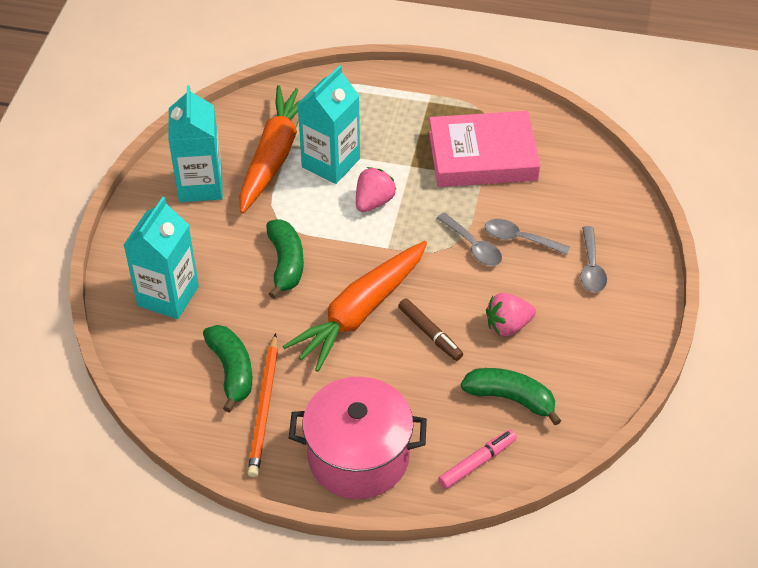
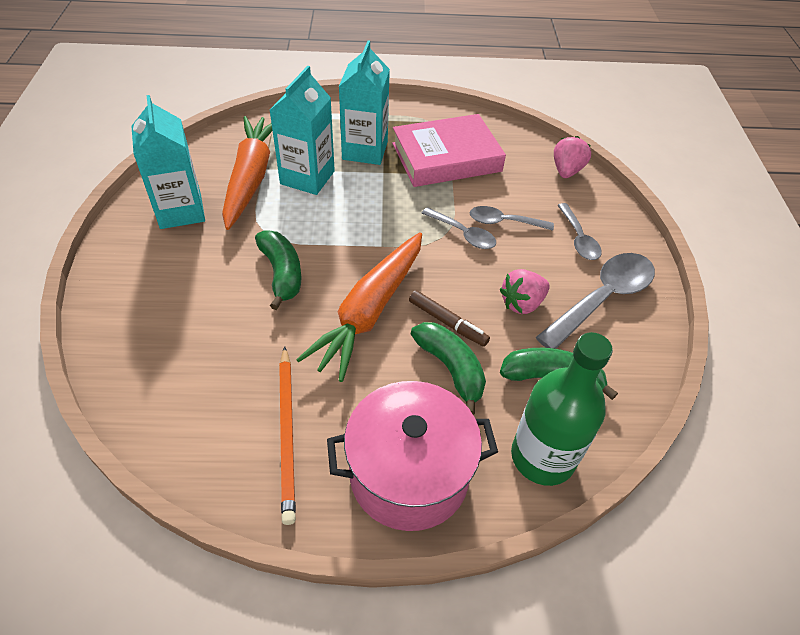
camera: 15 degrees left, 0 degrees up
(168, 296) = (158, 324): turquoise carton -> turquoise carton (365, 150)
(231, 370) = (242, 396): green banana -> green banana (450, 368)
(374, 202) = (357, 206): pink strawberry -> pink strawberry (566, 171)
(477, 463) = (542, 457): pink marker -> green bottle
(590, 333) = (602, 299): none -> grey spoon

